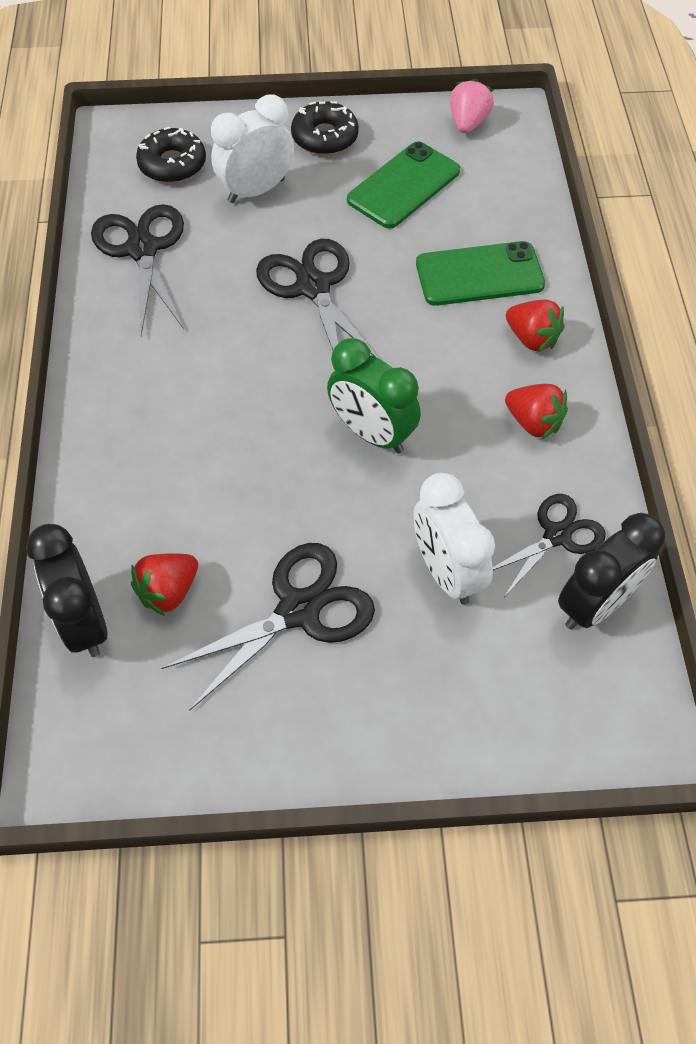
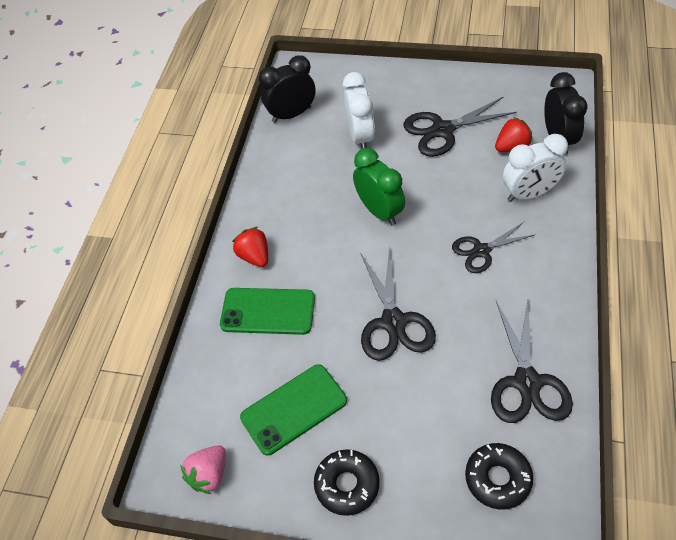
camera: 160 degrees left, 5 degrees down
(256, 190) = (422, 429): white clock -> white clock (529, 194)
(533, 422) = (279, 203): red strawberry -> none
(557, 535) = (295, 145): black scissors -> black scissors (481, 251)

